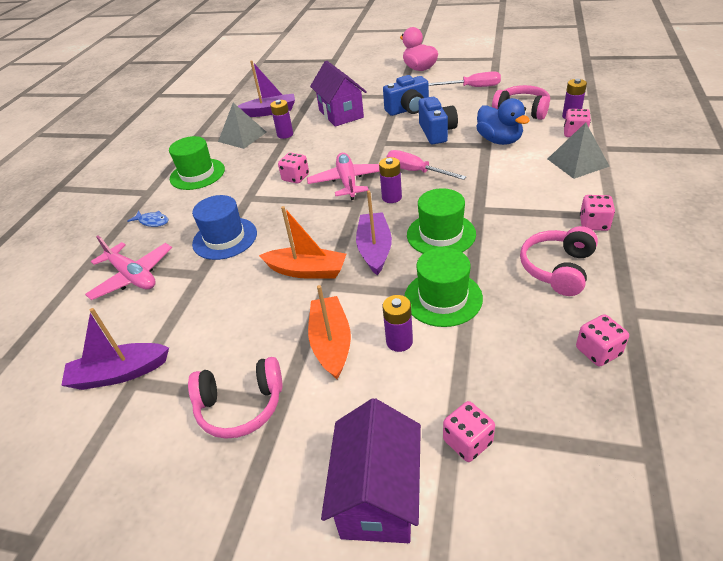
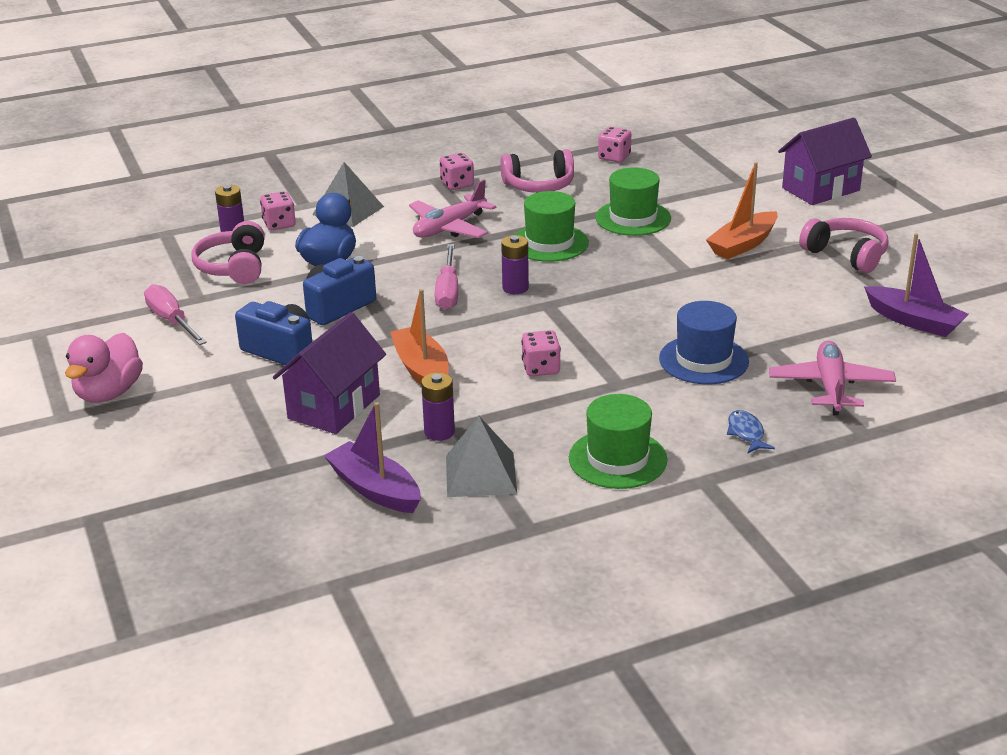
camera: 130 degrees left, 10 degrees down
(307, 271) = (683, 289): orange boat -> orange boat (421, 369)
(348, 182) = (512, 327): pink plane -> pink plane (449, 227)
(374, 249) = (610, 267): purple boat -> none
(399, 341) = (702, 220): purple battery -> none
(467, 441) = (745, 176): pink dice -> none

